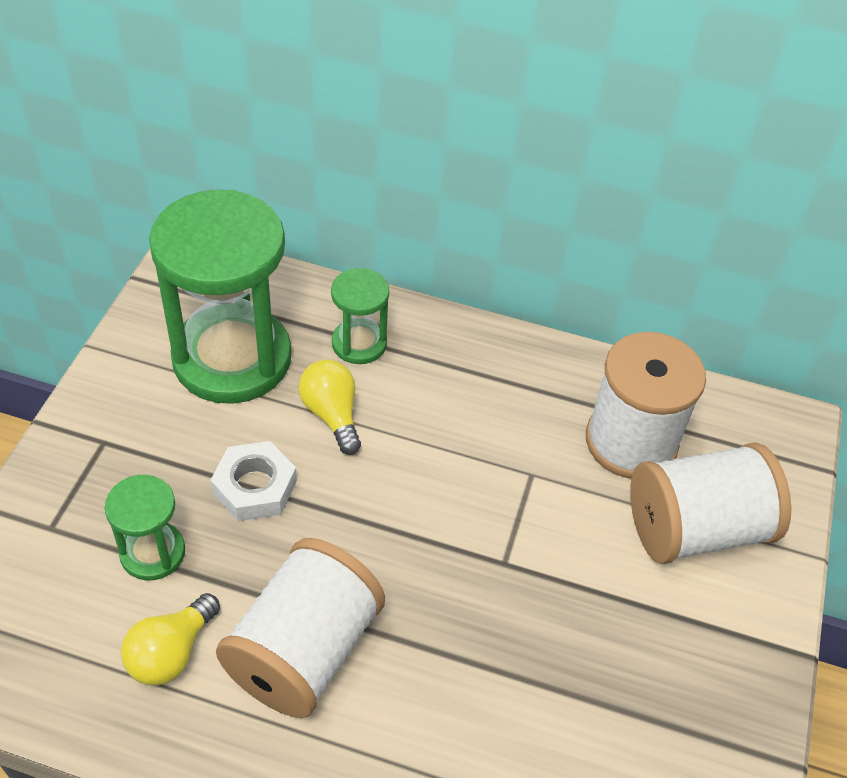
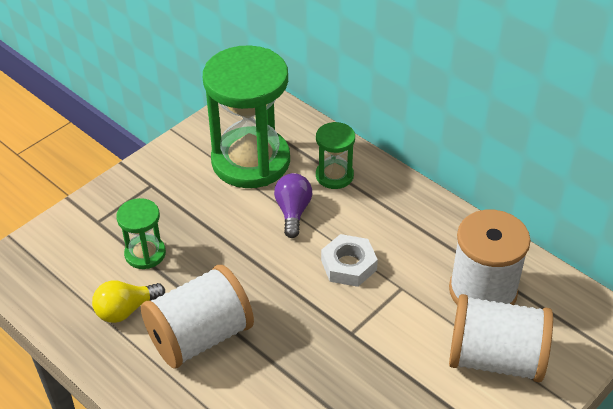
camera: 30 degrees right, 5 degrees down
(255, 487) = (223, 238): white nut -> white nut (349, 265)
(332, 415) = (293, 212): yellow light bulb -> purple light bulb

